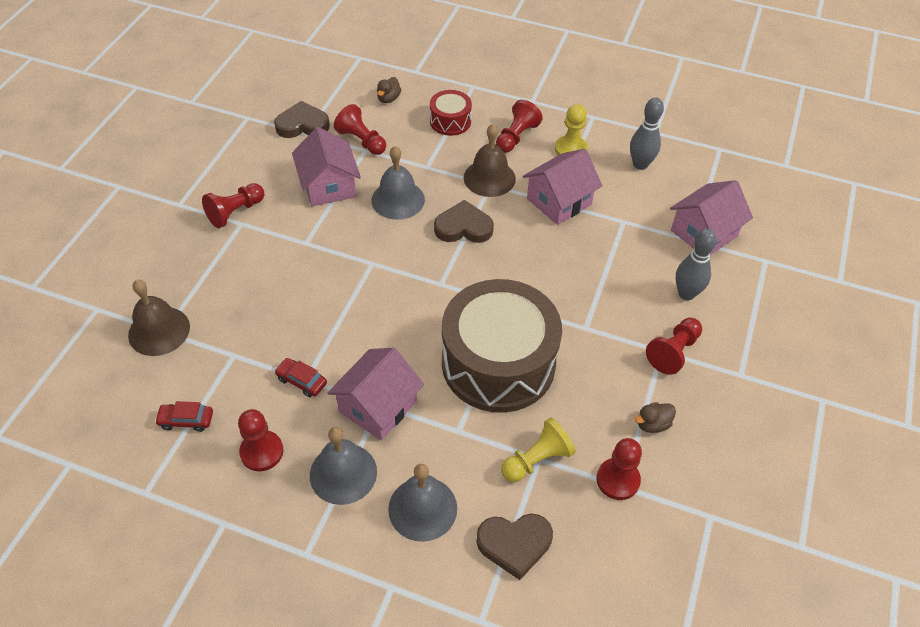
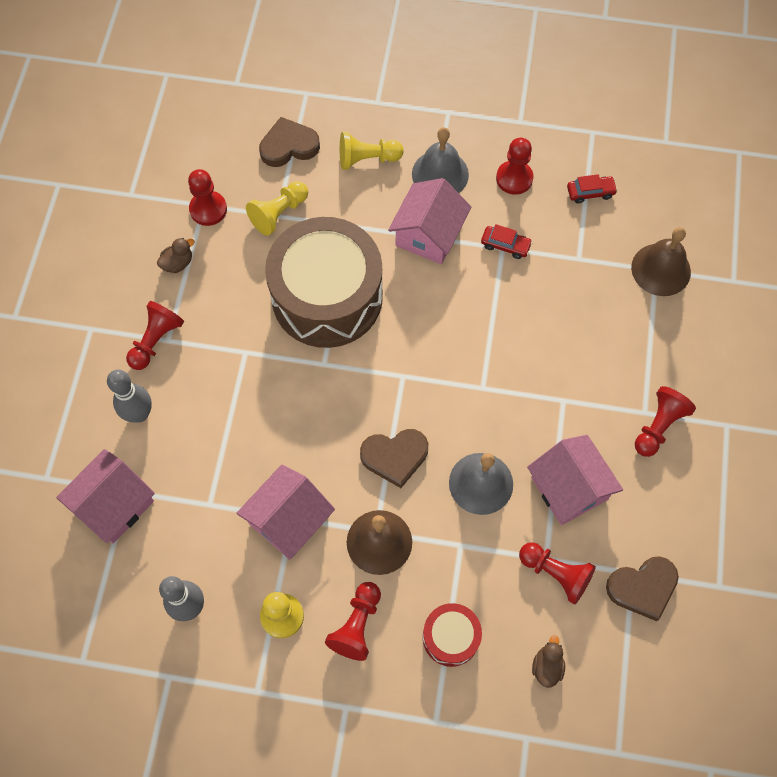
camera: 170 degrees right, 15 degrees up
(422, 508) = (367, 159): grey bell -> yellow pawn

